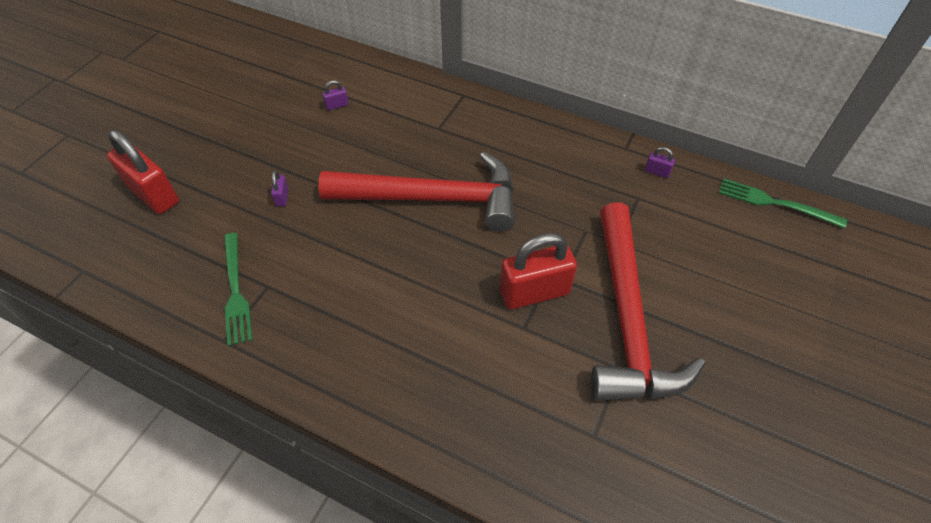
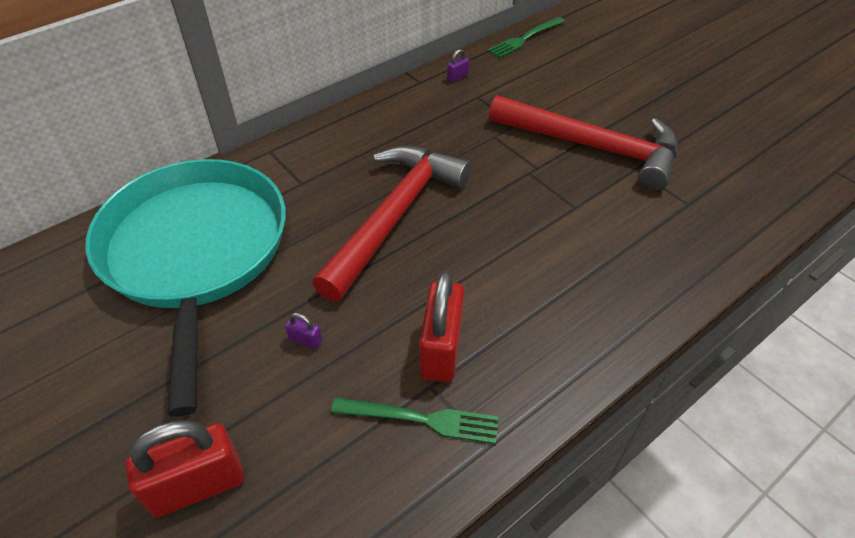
camera: 65 degrees left, 5 degrees down
(337, 105) = (195, 252): purple padlock -> turquoise pan
(534, 292) = (542, 188): red padlock -> red padlock (441, 349)

